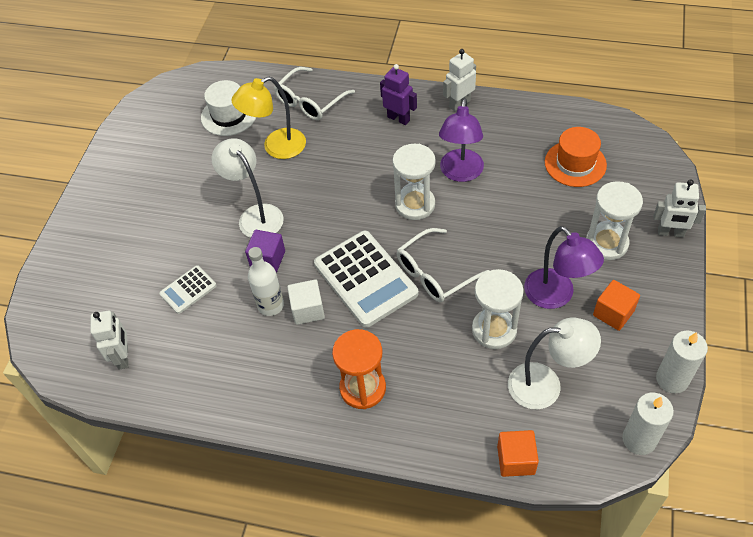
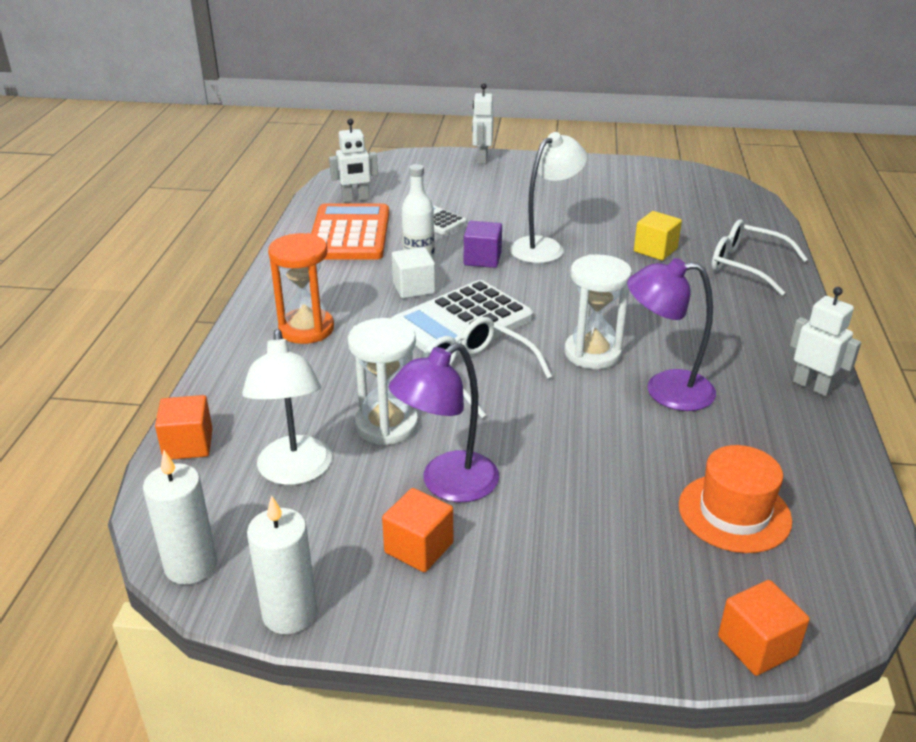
camera: 80 degrees right, 20 degrees down
(197, 360) = (349, 234): none -> orange calculator
(229, 115) = (694, 218): white hat -> none
(276, 147) = (655, 250): yellow lamp -> yellow cube
(398, 118) = (751, 333): purple robot -> none
(606, 243) = (562, 546): white hourglass -> none
(668, 175) = (757, 645): none -> orange cube
(670, 233) = (605, 637): white robot -> white robot (482, 159)

